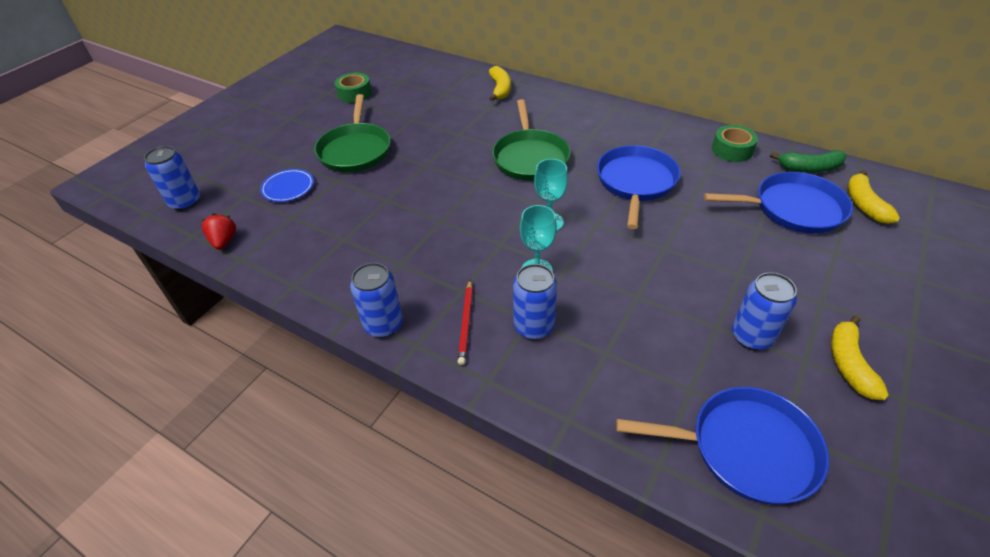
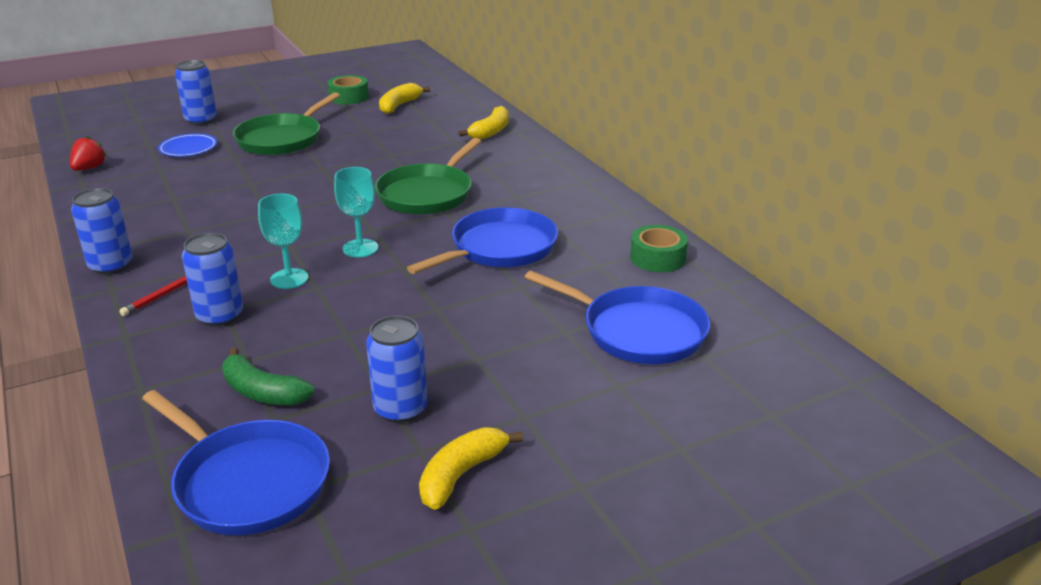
camera: 30 degrees right, 15 degrees down
(185, 202) = (103, 133): blue can -> blue can (201, 120)
(809, 168) = (725, 305): green banana -> green banana (262, 392)
(864, 204) = (735, 360): yellow banana -> yellow banana (399, 105)

